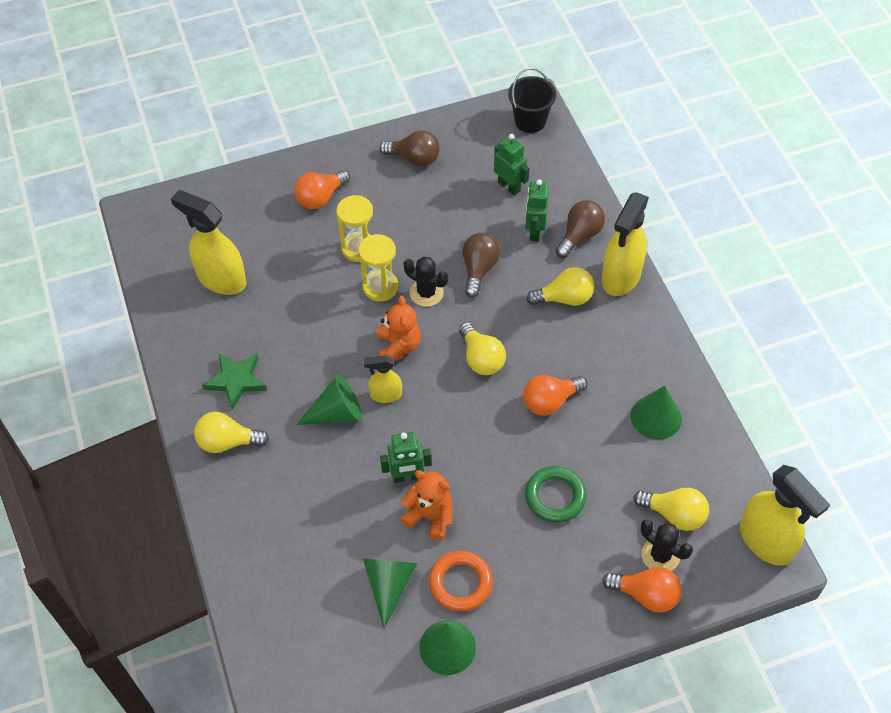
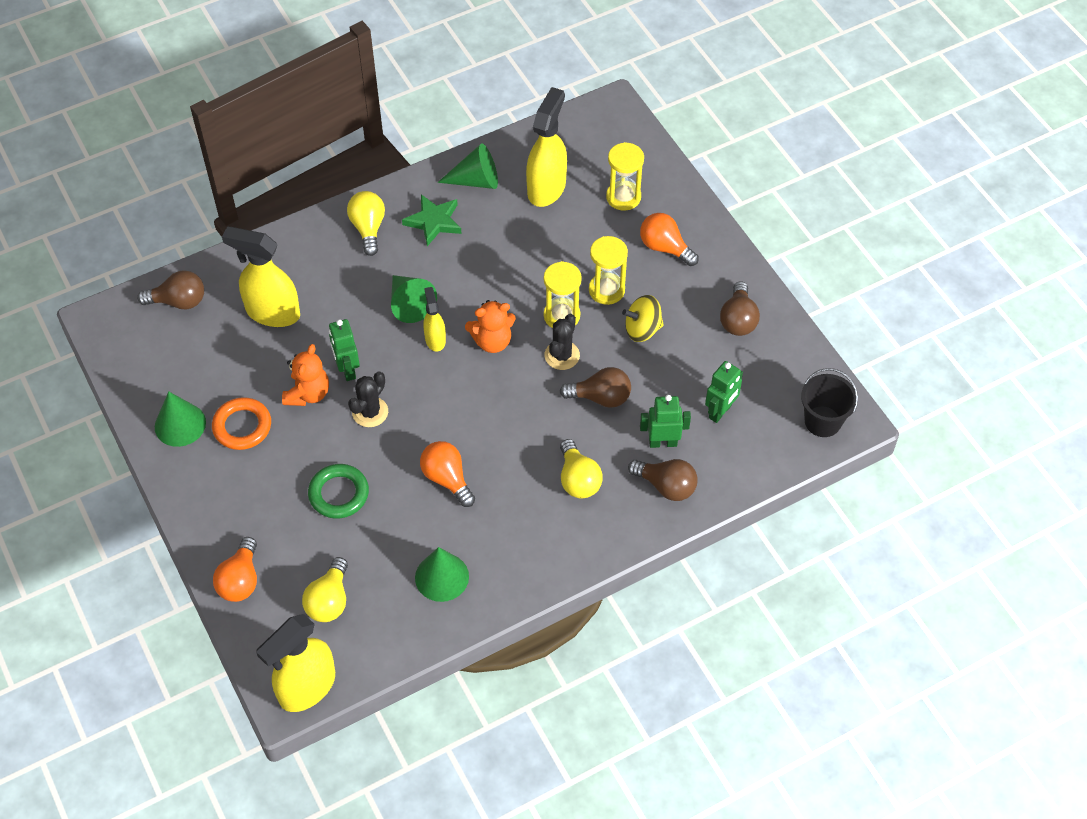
camera: 80 degrees right, 0 degrees up
(251, 220) = (623, 197): none -> yellow hourglass
(279, 642) = (179, 301): none -> brown light bulb
(389, 585) = (237, 372): green cone -> green cone (476, 180)
(410, 228) = (642, 329): none -> yellow spinning top
(481, 359) = (489, 413): yellow light bulb -> none
(621, 277) = (617, 531): yellow spray bottle -> yellow spray bottle (272, 312)
(660, 555) = (283, 590): black cactus -> black cactus (370, 412)

